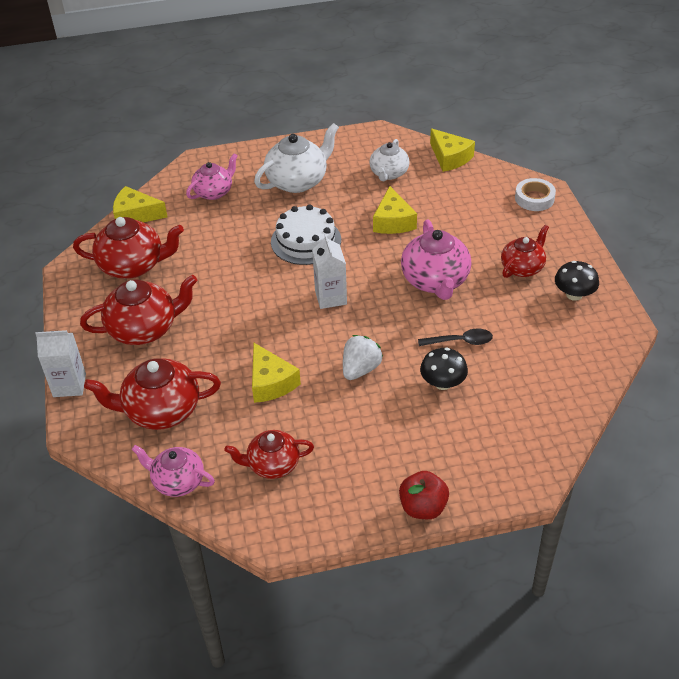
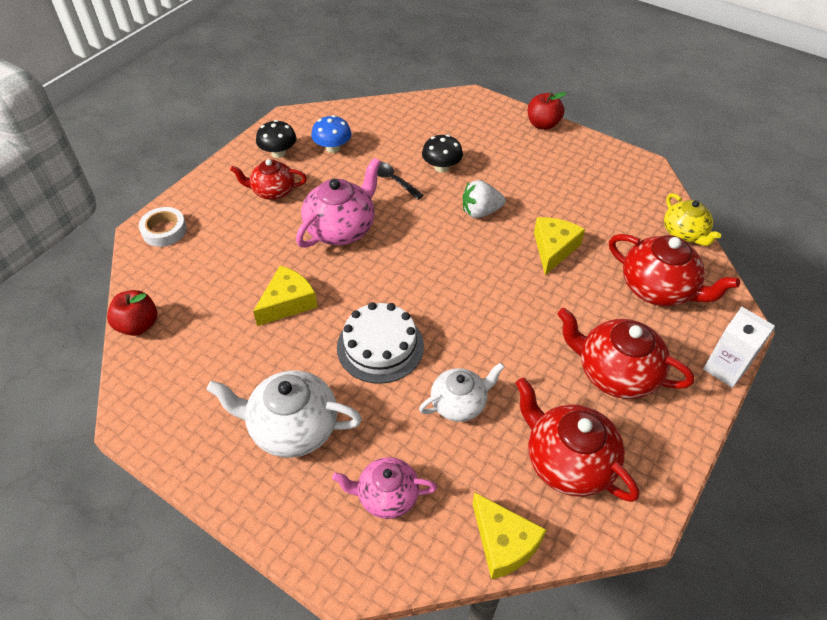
camera: 135 degrees left, 5 degrees up
(178, 481) = (684, 233): pink teapot -> yellow teapot
(272, 464) = (608, 200): red teapot -> none
(330, 297) = (431, 277): white carton -> none
(389, 173) = (209, 356): white teapot -> white teapot (459, 403)
(450, 157) = (138, 325): yellow cheese -> red apple
(546, 330) = (333, 148): none -> blue mushroom

